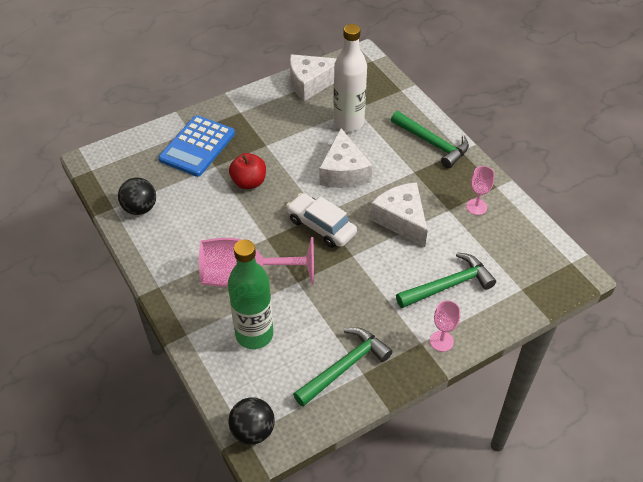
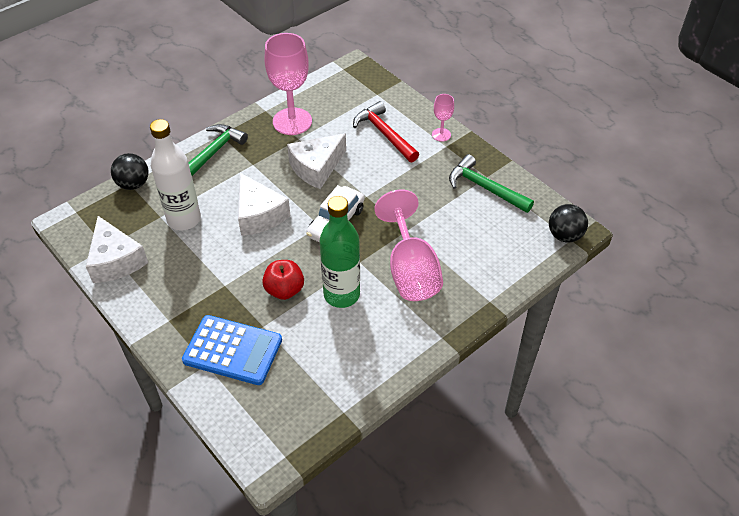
camera: 100 degrees left, 0 degrees up
(140, 208) = (340, 383): black ball -> black ball (133, 184)
(254, 334) = (473, 251): green bottle -> green bottle (341, 294)
(344, 172) = (259, 215): white cheese -> white cheese turned 75 degrees clockwise
(448, 285) = (384, 134): green hammer -> red hammer
(476, 207) = (292, 121): pink goblet -> pink goblet, size x2.08

